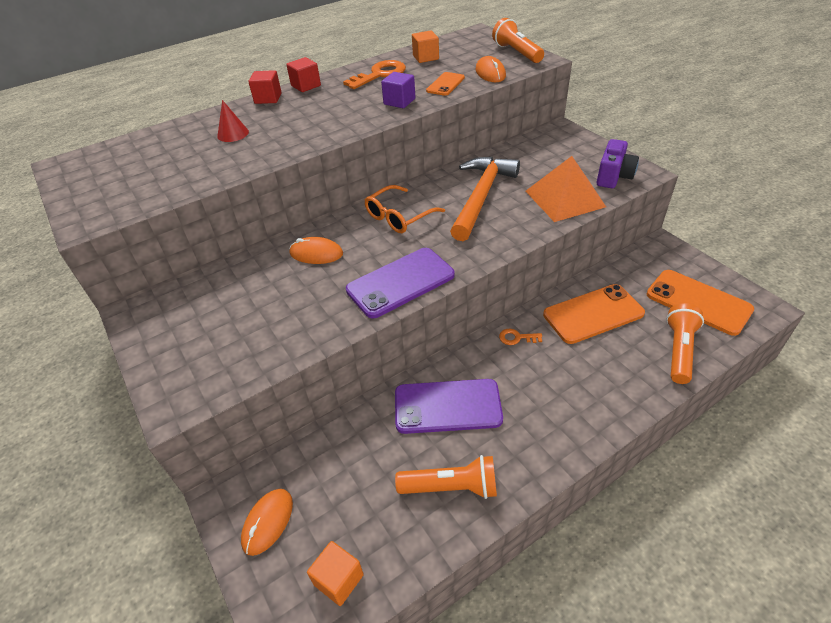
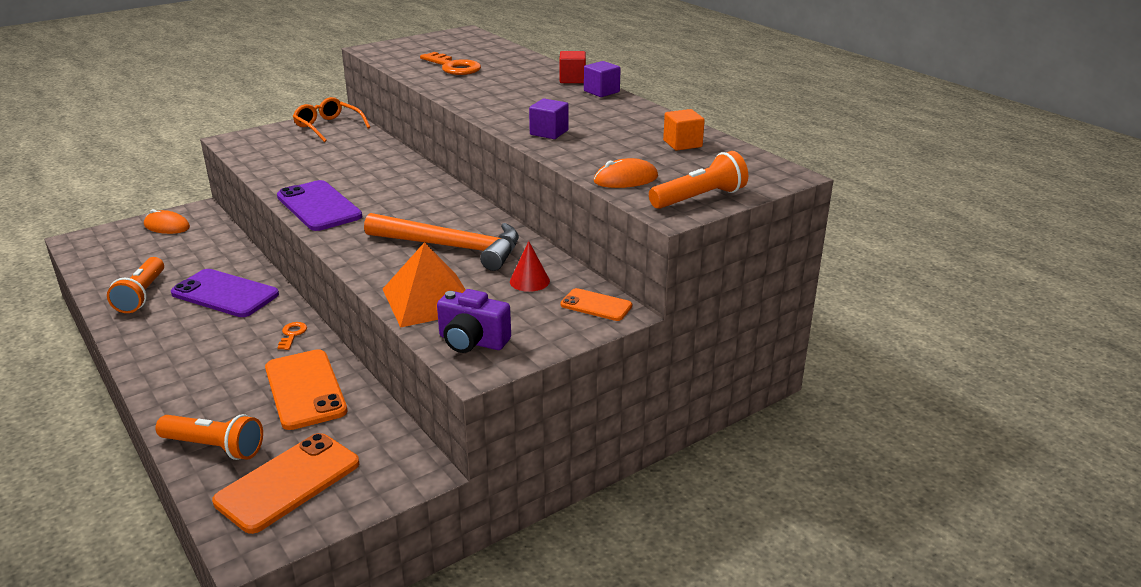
camera: 85 degrees right, 15 degrees down
(233, 134) = (497, 73): red cone -> red cone (529, 281)
(306, 86) = (601, 91): red cube -> purple cube
(316, 253) = (382, 170): orange mouse -> none
(338, 579) = (103, 253): orange cube -> none
(380, 75) = (628, 122): orange key -> orange key (453, 67)
(399, 216) = (428, 204): orange glasses -> orange glasses (328, 127)
(445, 84) = (593, 154): orange phone -> orange phone (596, 305)
(447, 406) = (225, 294): purple phone -> purple phone turned 60 degrees counterclockwise

